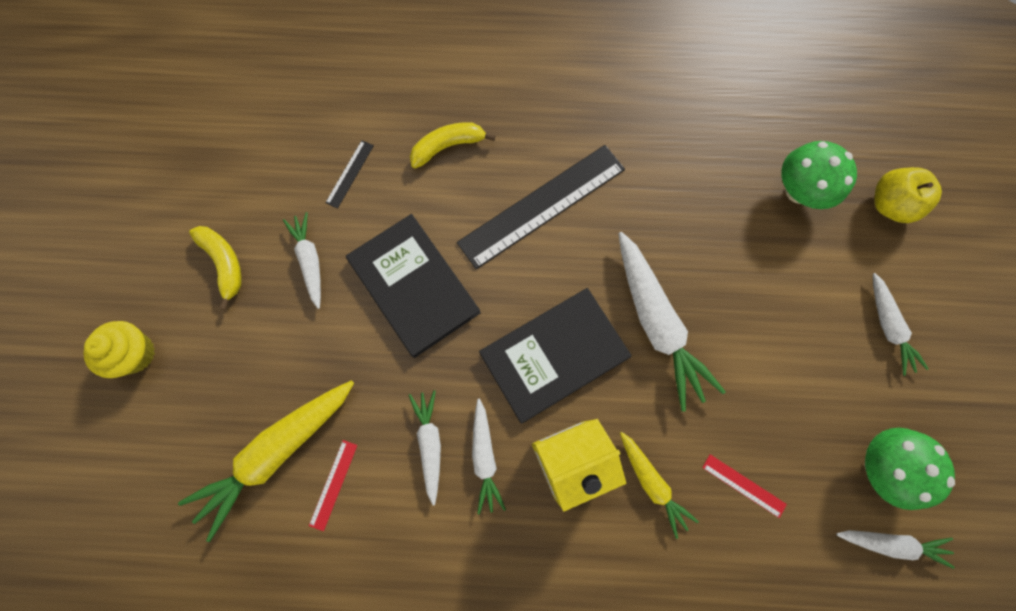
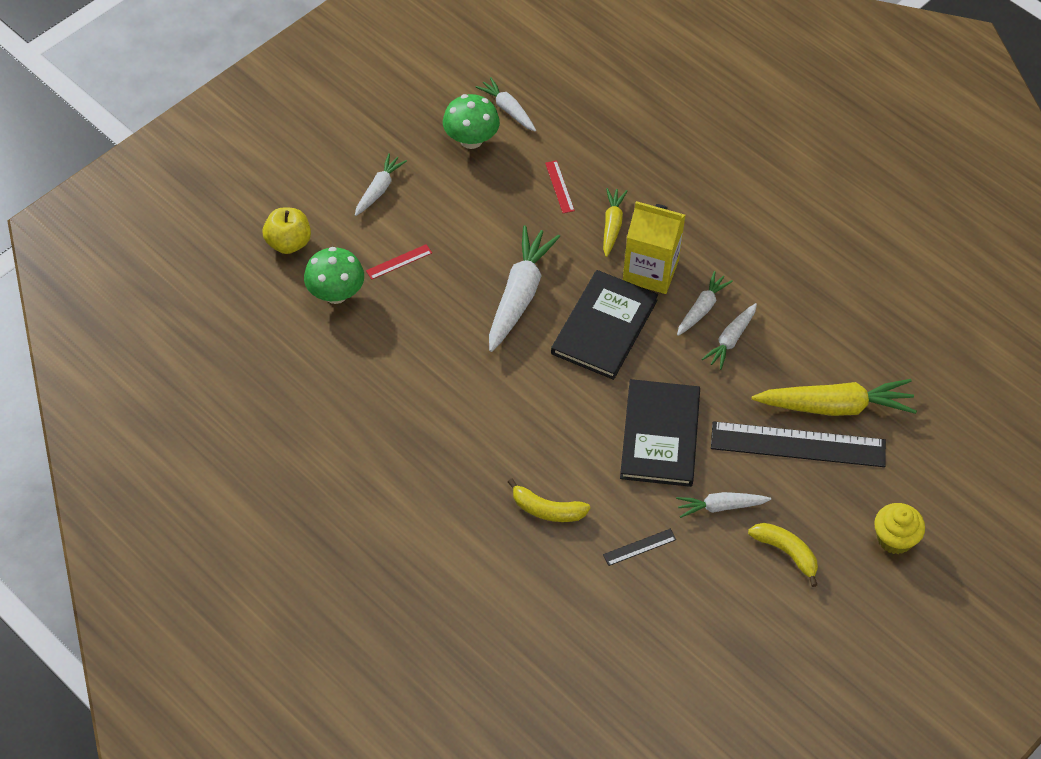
camera: 140 degrees left, 20 degrees down
(224, 264) = (786, 553): yellow banana -> yellow banana turned 120 degrees clockwise
(310, 261) = (721, 507): white carrot -> white carrot turned 60 degrees clockwise
(333, 484) = (811, 363): red ruler -> red ruler (399, 262)
(542, 206) = (519, 417): black ruler -> black ruler (798, 444)
(554, 355) = (604, 327): black book -> black book turned 75 degrees counterclockwise

